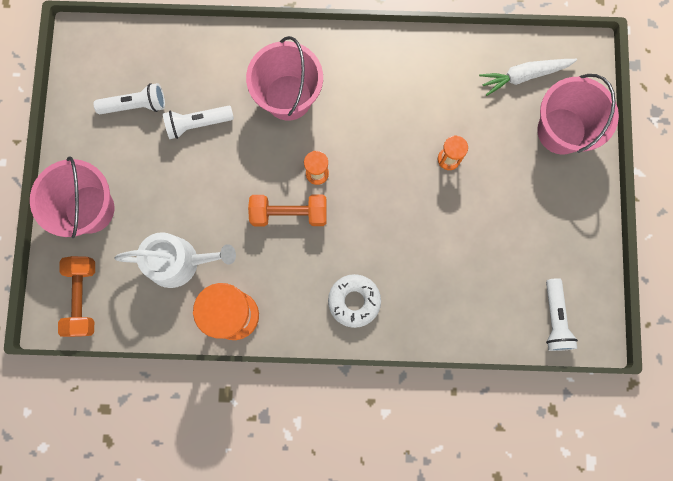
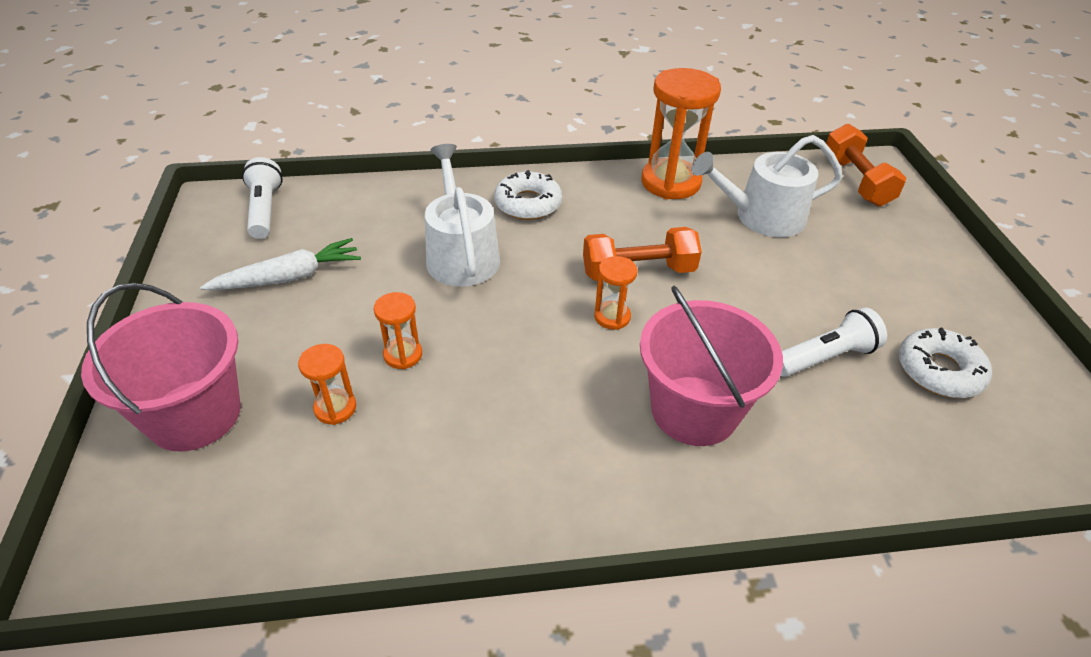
camera: 170 degrees right, 35 degrees down
(89, 209) = (910, 251): pink bucket -> none
(135, 105) = (939, 371): white flashlight -> white donut
(409, 247) = (461, 254): none -> white watering can
(485, 125) = (335, 408): none -> orange hourglass
(524, 76) = (245, 499): white carrot -> white carrot (289, 277)

